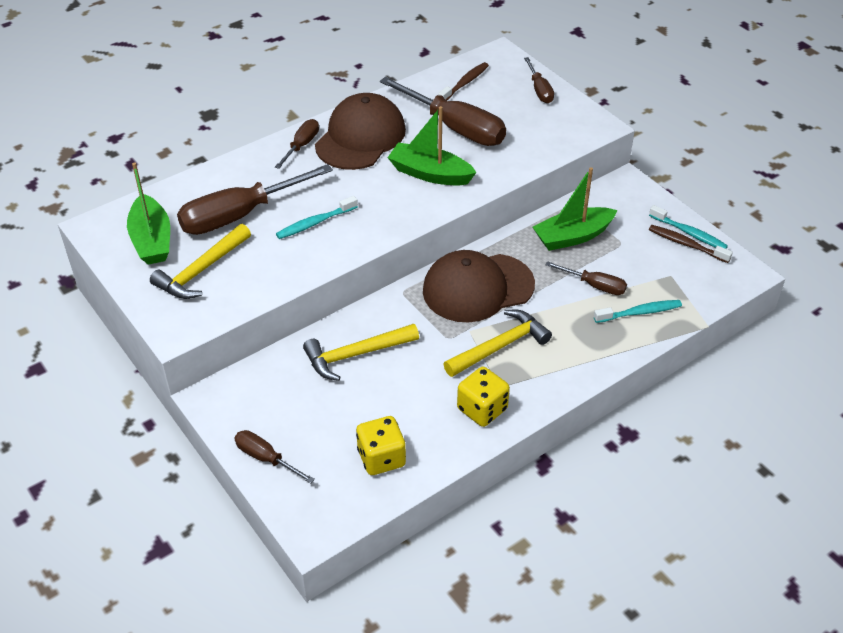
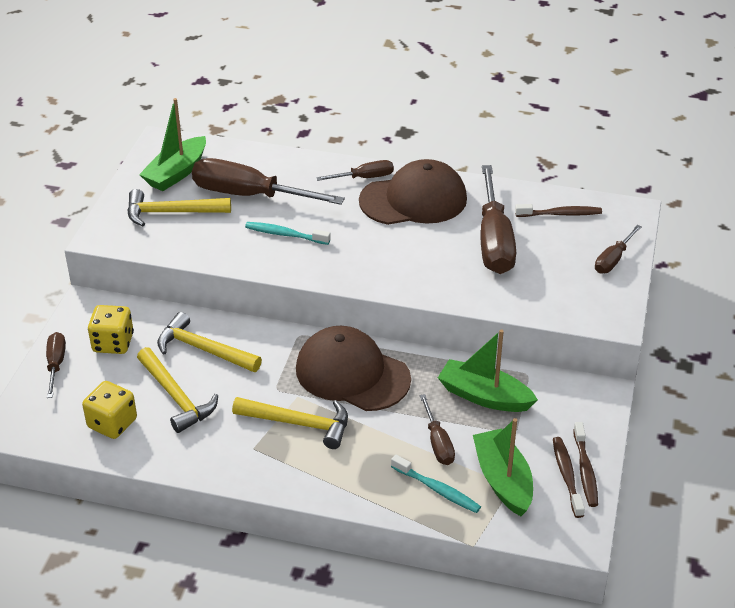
camera: 50 degrees right, 5 degrees down
(393, 401) = (176, 397): none -> yellow hammer
(430, 174) = (417, 259): green boat -> green boat (503, 480)
(482, 409) = (218, 451): yellow dice -> yellow dice (113, 343)
(689, 233) = (585, 470): turquoise toothbrush -> brown toothbrush

